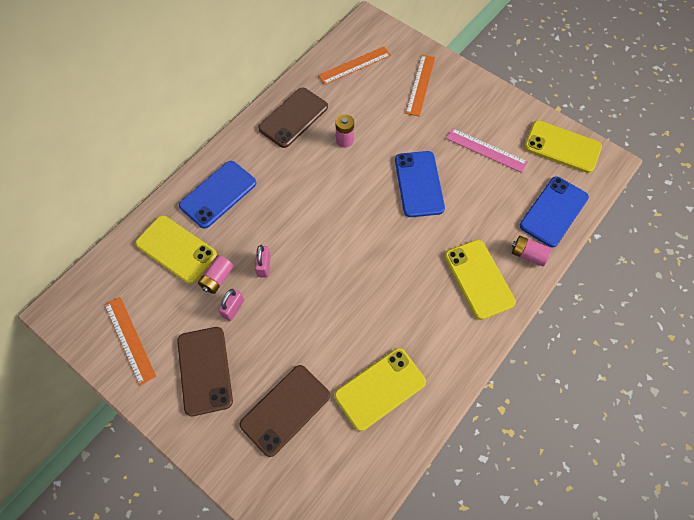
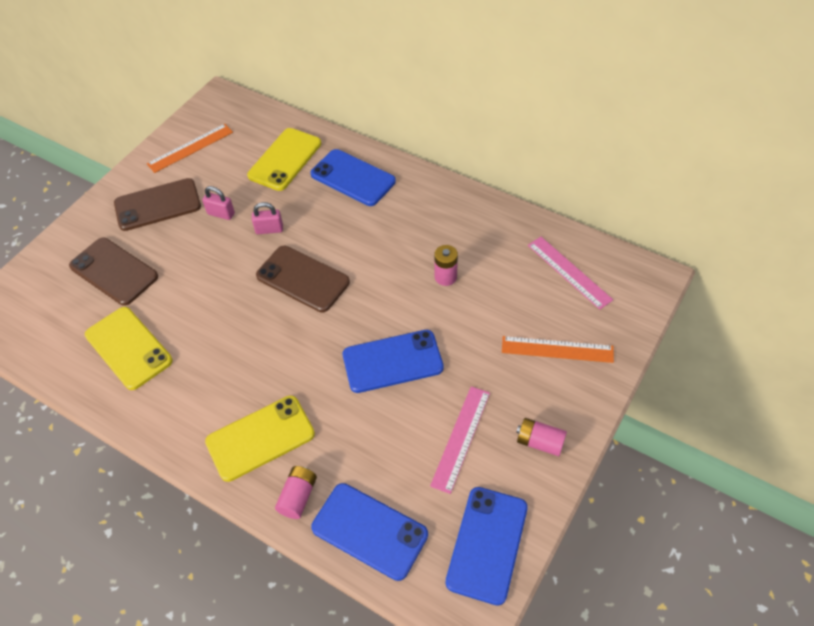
camera: 85 degrees right, 10 degrees down
(217, 278) = (254, 196): pink battery -> pink battery (539, 442)
(293, 117) = (469, 223): brown phone -> brown phone (303, 279)
(354, 65) = (569, 272): orange ruler -> pink ruler
(562, 147) = (487, 544): yellow phone -> blue phone

